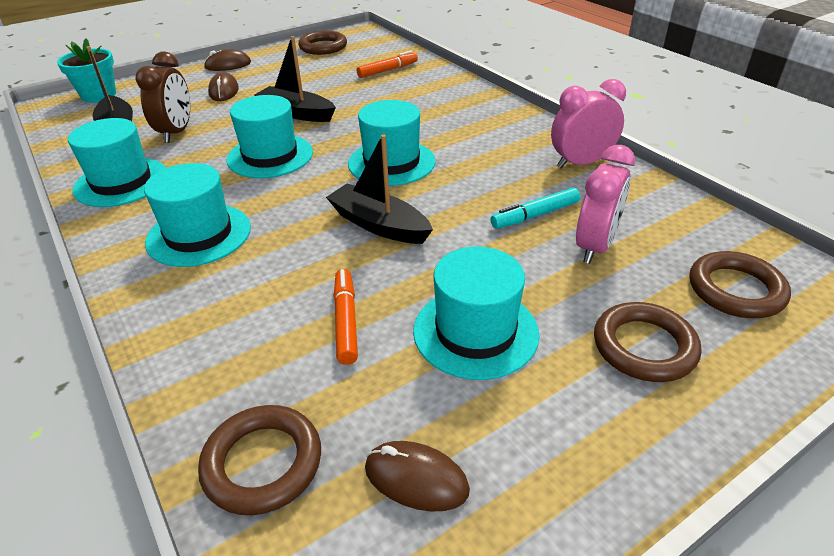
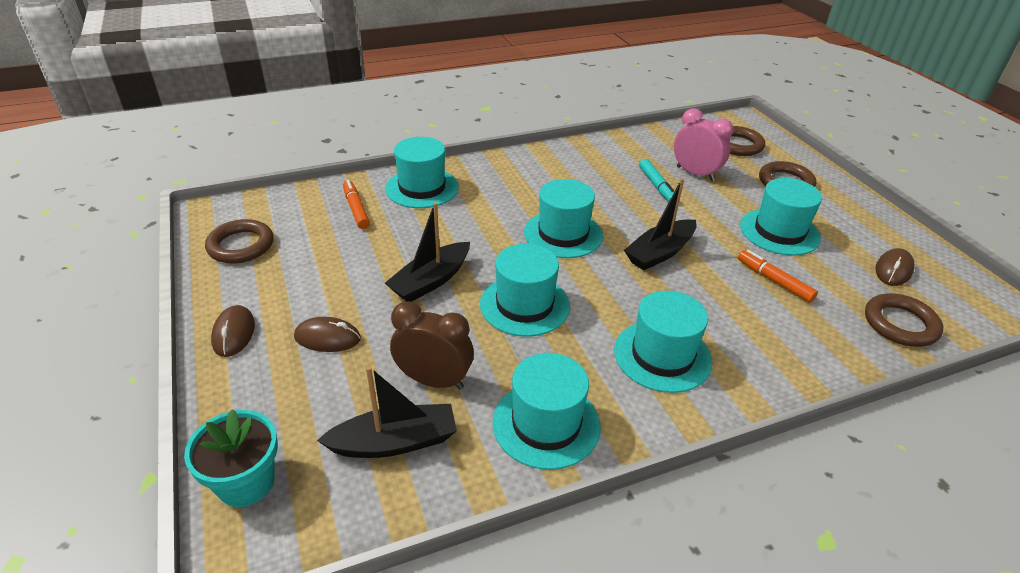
camera: 80 degrees left, 0 degrees up
(346, 321) = (774, 281): orange marker -> orange marker turned 45 degrees clockwise
(437, 88) = (422, 188): none -> turquoise hat
(581, 163) = (591, 153): pink clock -> none

